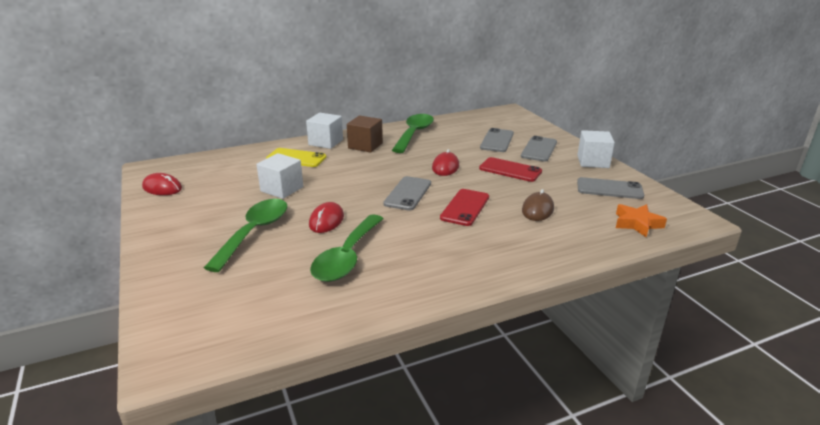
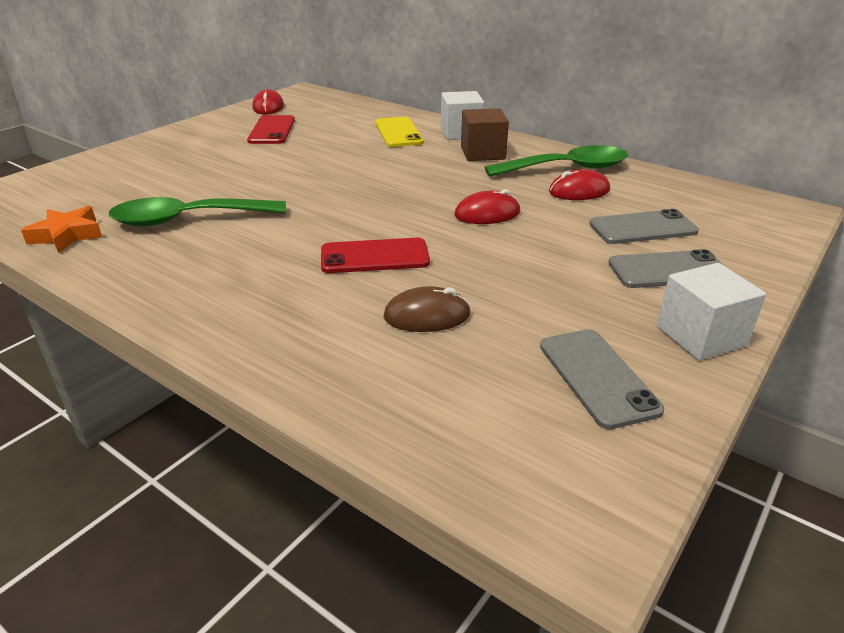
camera: 60 degrees right, 5 degrees up
(254, 233) = (210, 165): green spoon -> none
(282, 189) = (315, 148): white cube -> none
(326, 220) = (263, 187): red mouse -> red mouse (579, 191)
(408, 193) = (376, 211): grey phone -> none
(510, 170) = (544, 262): red phone -> red phone (272, 130)
(637, 224) = (477, 437): orange star -> orange star (67, 235)

